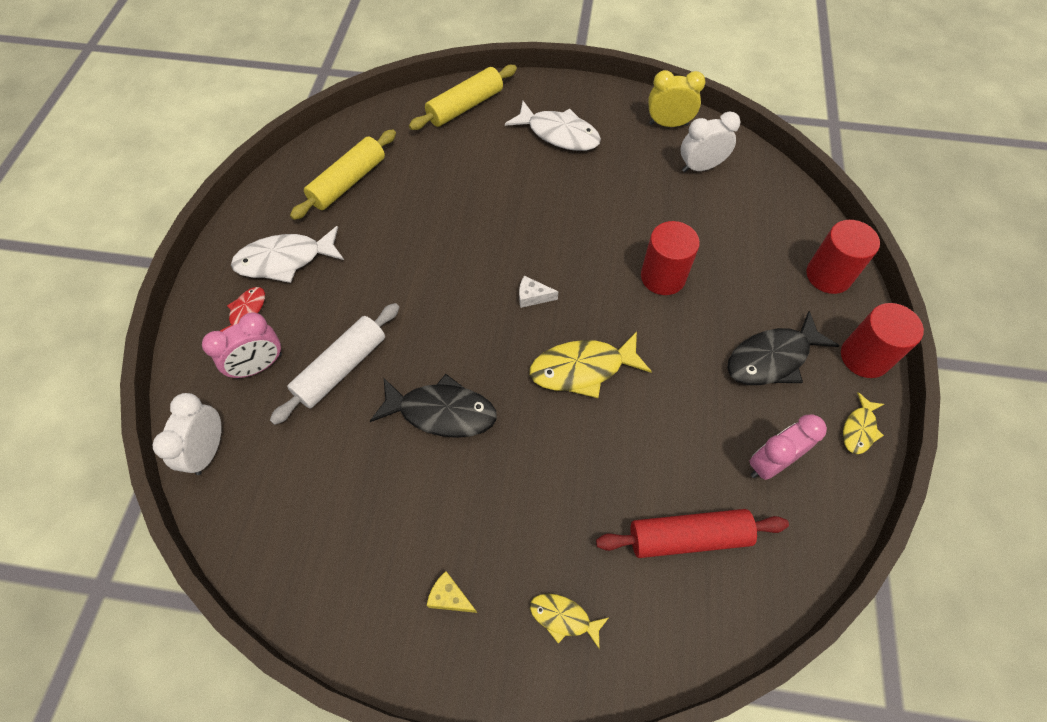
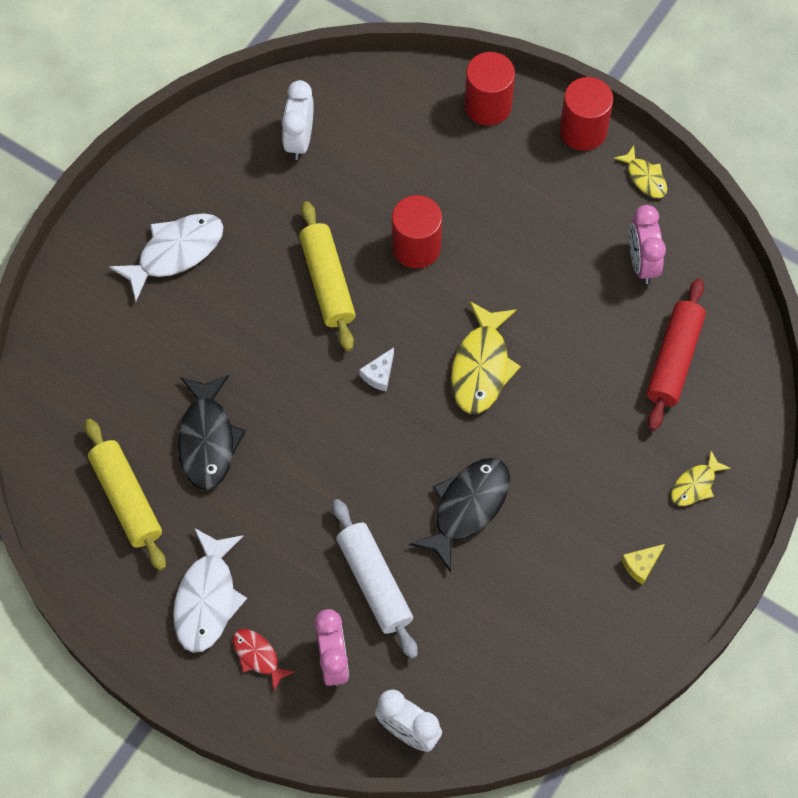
camera: 65 degrees left, 5 degrees up
(465, 106) = (75, 331): yellow rolling pin -> yellow rolling pin (327, 282)
(668, 124) = (223, 137): yellow clock -> none
(772, 358) = (548, 204): black fish -> black fish (207, 440)

